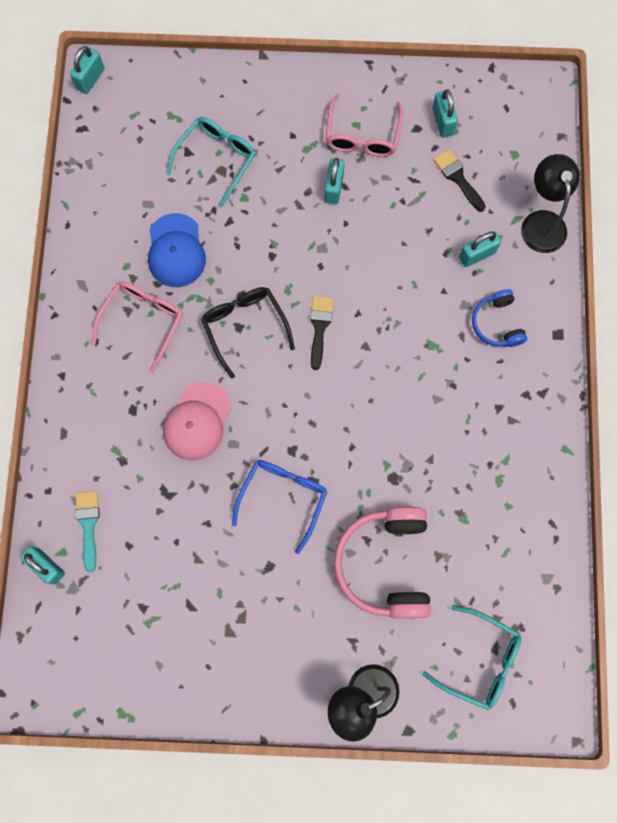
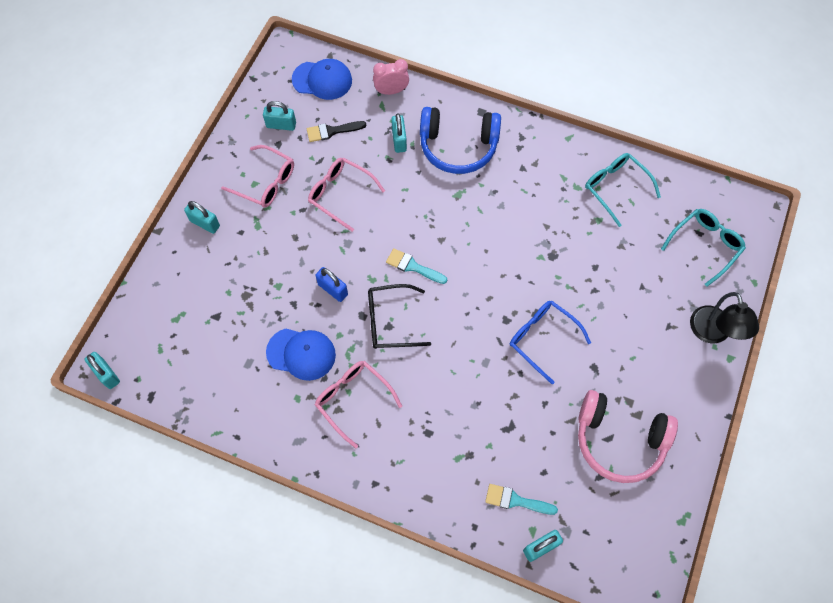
camera: 70 degrees left, 10 degrees down
(197, 421) = (457, 384): pink cap -> none
(216, 159) = (234, 296): turquoise glasses -> turquoise glasses (615, 188)
(260, 254) = (333, 289): none -> blue padlock
(319, 327) = (413, 266): black brush -> turquoise brush
(333, 188) = (300, 217): turquoise padlock -> turquoise padlock (205, 223)
(379, 218) = (340, 194): none -> pink glasses
(386, 564) = (616, 283): pink headphones -> pink headphones (619, 440)
(497, 324) = (458, 146): blue headphones -> blue headphones, size x1.82
(522, 141) = (322, 80): none -> blue cap
(541, 222) = (391, 91): black lamp -> pink clock

